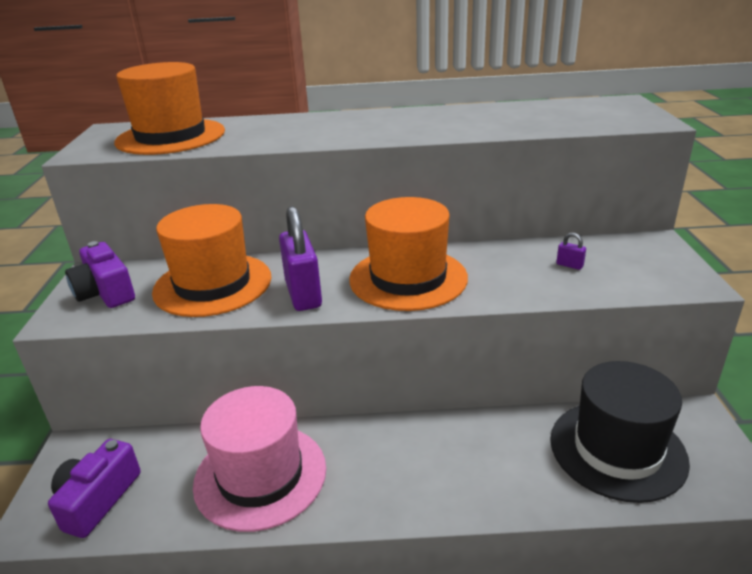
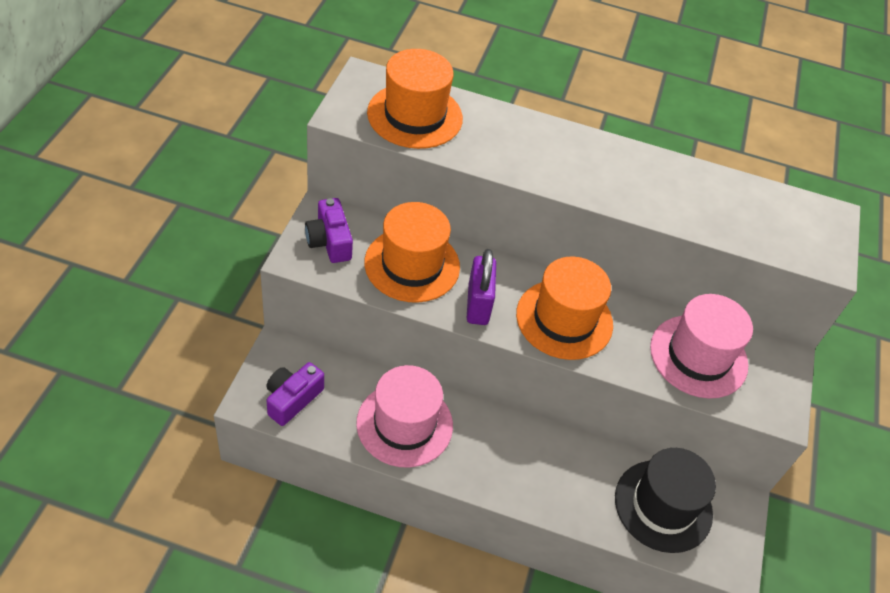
camera: 10 degrees right, 20 degrees up
(569, 265) = (698, 356): purple padlock -> pink hat

